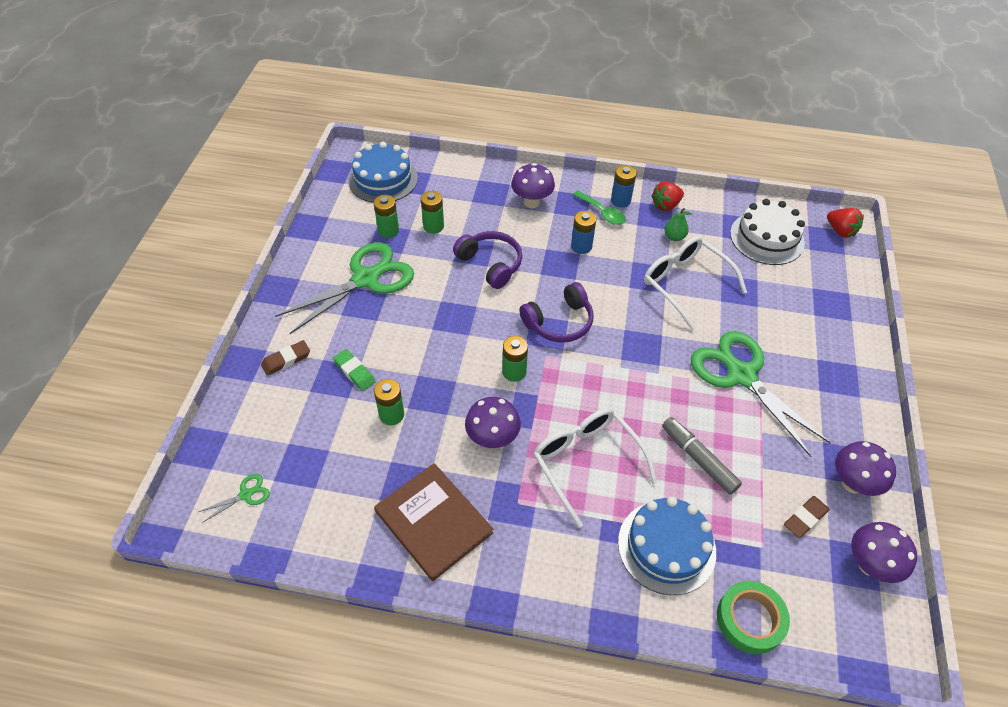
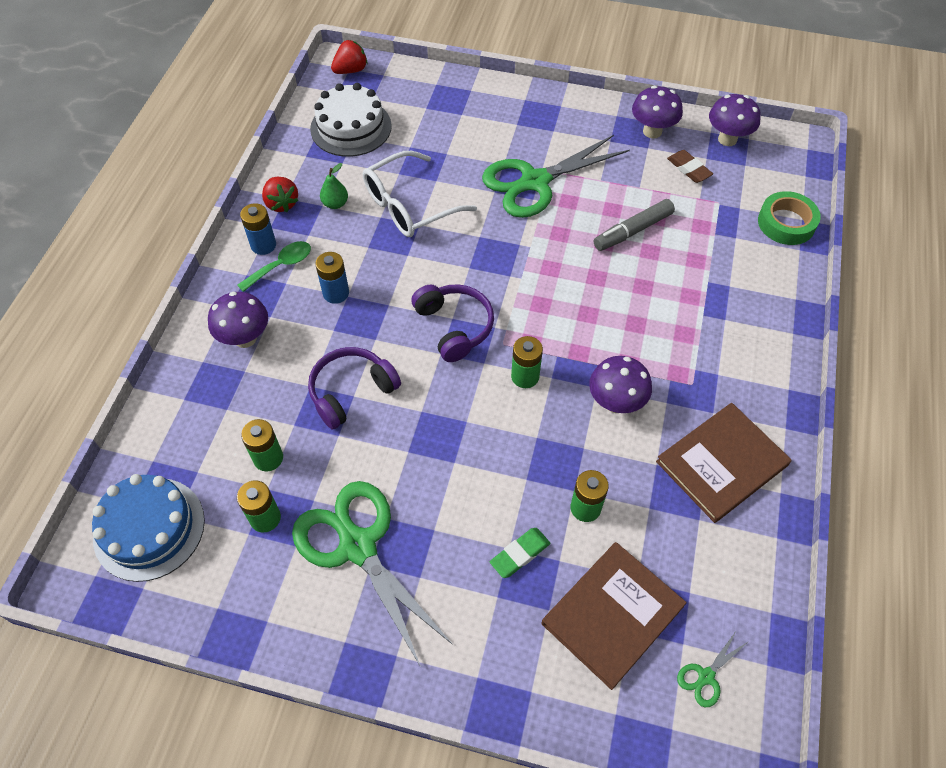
camera: 85 degrees left, 5 degrees up
(246, 495) = (706, 676): green scissors -> green scissors turned 105 degrees counterclockwise
(286, 360) = (496, 646): brown eraser -> none
(301, 432) = (612, 614): none -> brown book
(586, 462) = (641, 320): white glasses -> none
(666, 547) = (727, 269): blue cake -> none

